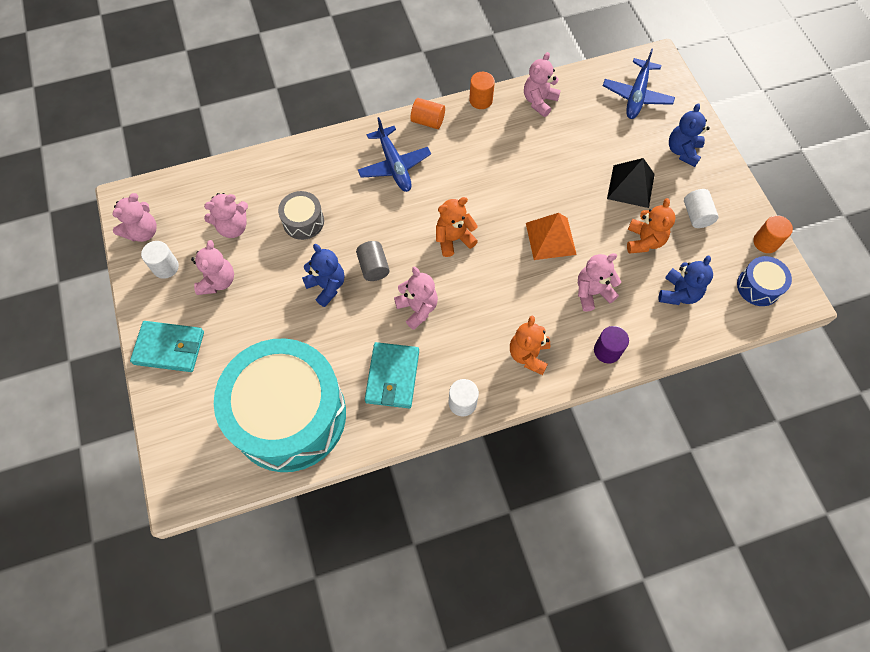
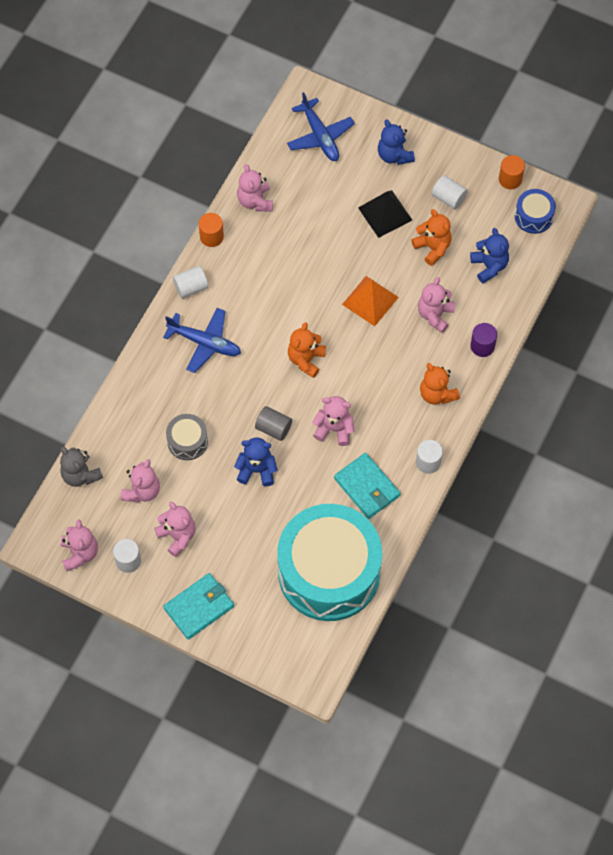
camera: 45 degrees left, 0 degrees up
(208, 180) = (81, 475): none -> grey teddy bear
(428, 121) = (191, 287): orange cylinder -> white cylinder

